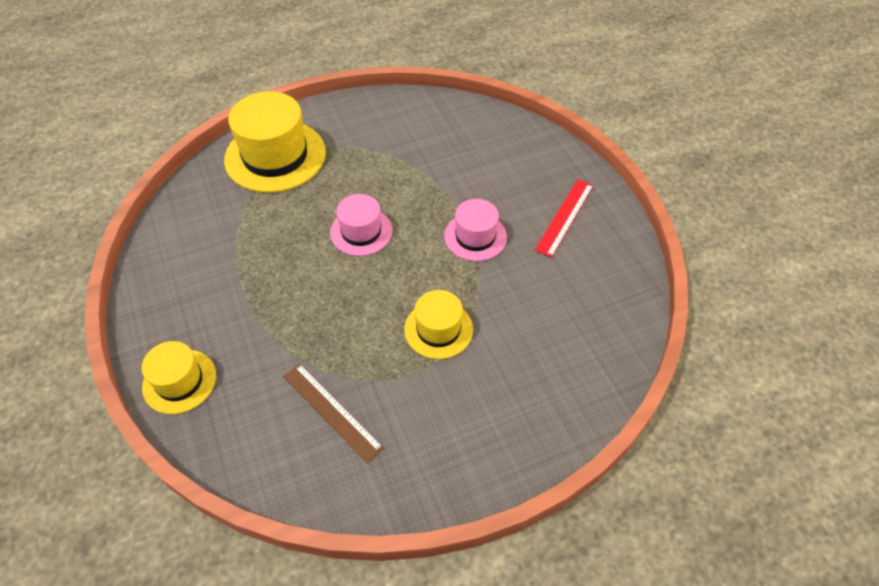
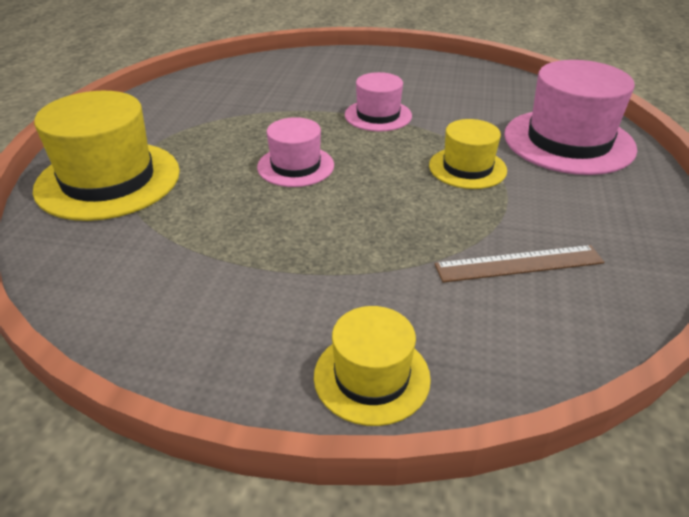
camera: 55 degrees left, 15 degrees down
(542, 380) = (568, 141): none -> pink hat
(564, 217) = (404, 76): red ruler -> none

